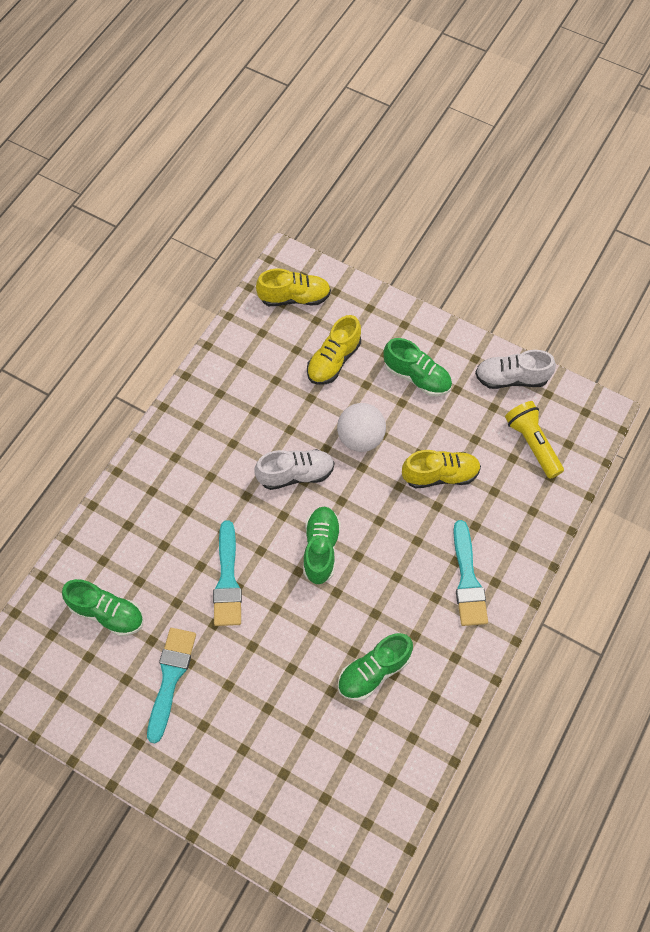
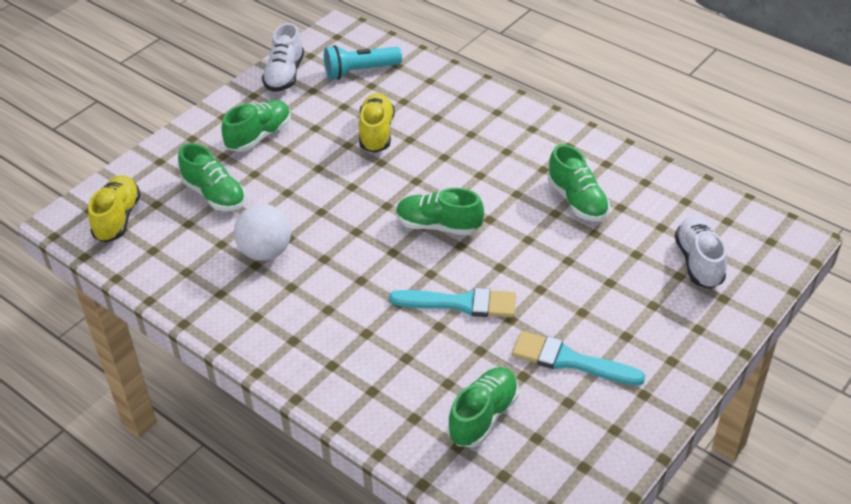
camera: 80 degrees left, 20 degrees down
(295, 474) = (346, 237): white shoe -> white shoe (698, 262)
(334, 360) = (214, 195): yellow shoe -> green shoe
(360, 438) = (317, 184): white ball -> white ball (265, 252)
(467, 580) = (491, 128): turquoise brush -> none
(532, 443) = (360, 71): yellow flashlight -> turquoise flashlight

